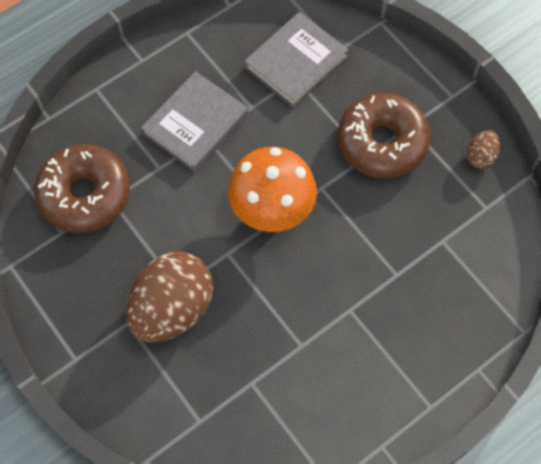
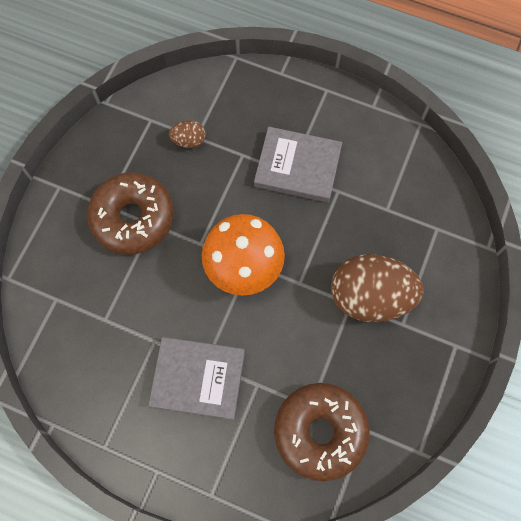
camera: 120 degrees left, 5 degrees up
(295, 62) = (88, 328): grey book -> grey book (297, 167)
(480, 156) = (107, 142): brown egg -> brown egg (189, 140)

